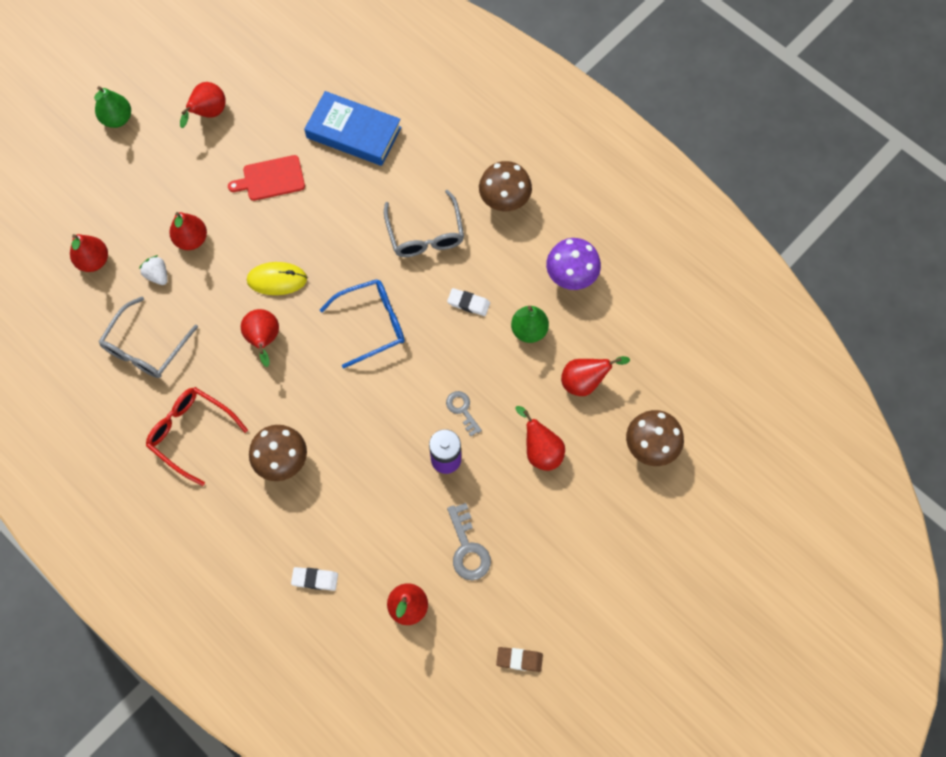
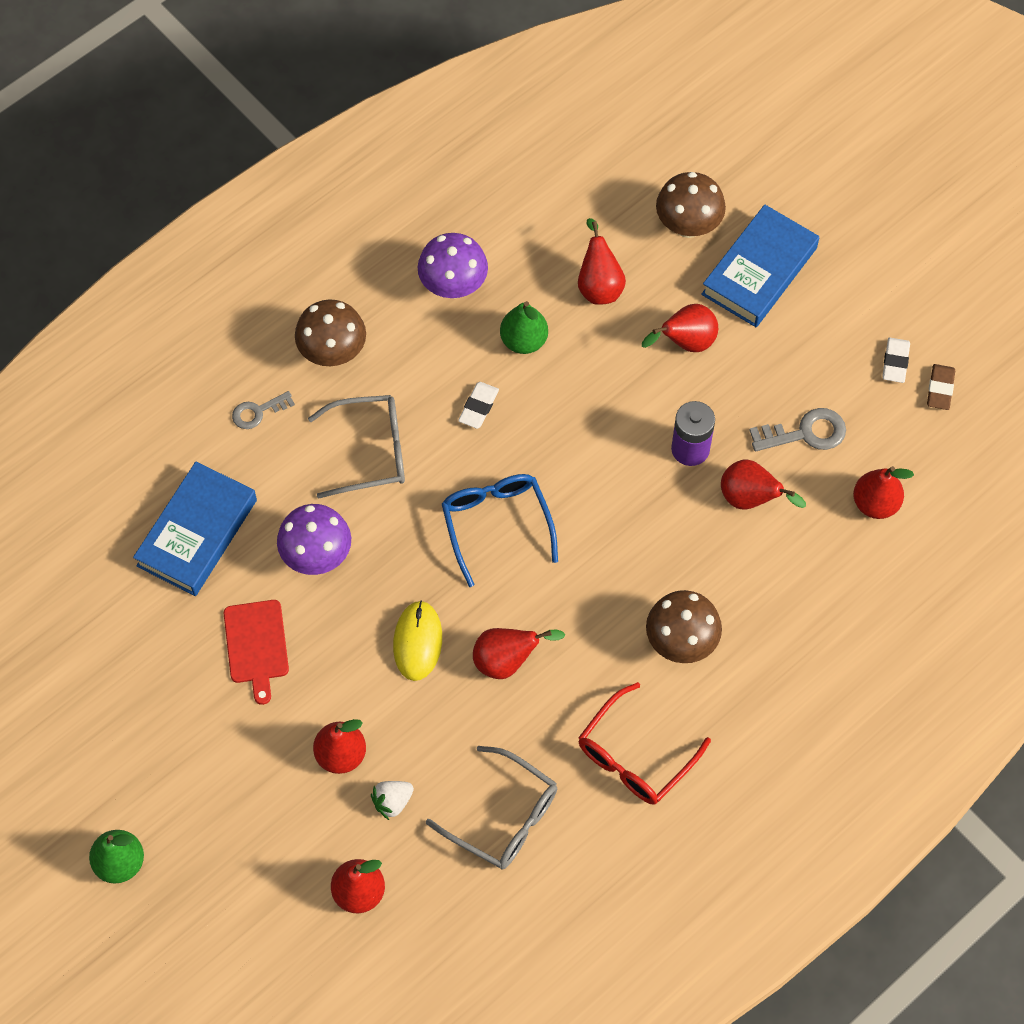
camera: 85 degrees left, 5 degrees down
(208, 114) = (133, 730): red pear -> red pear (750, 499)
(315, 579) = (838, 608): white eraser -> white eraser (895, 362)
(340, 208) = (317, 556): none -> purple mushroom
(462, 410) = (626, 425): grey key -> grey key (258, 412)
(614, 506) = (759, 271): none -> blue book

